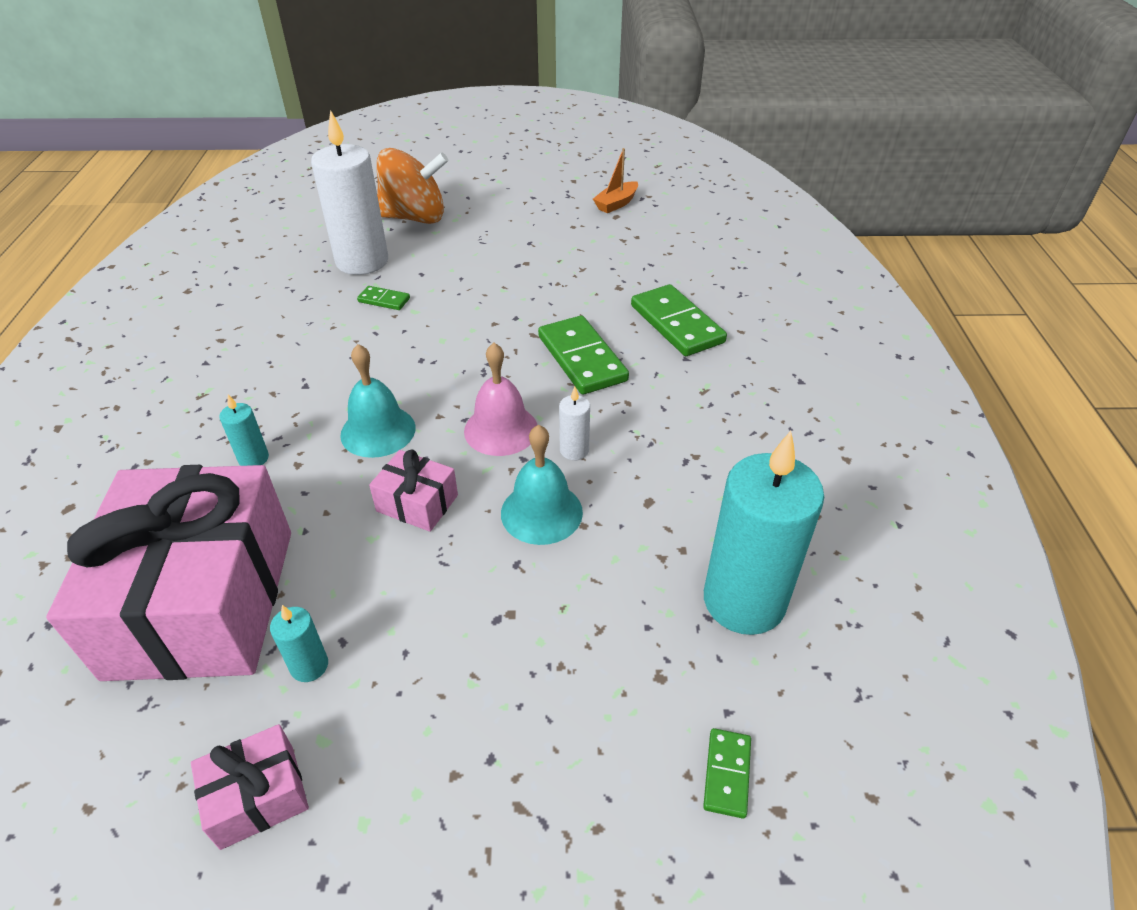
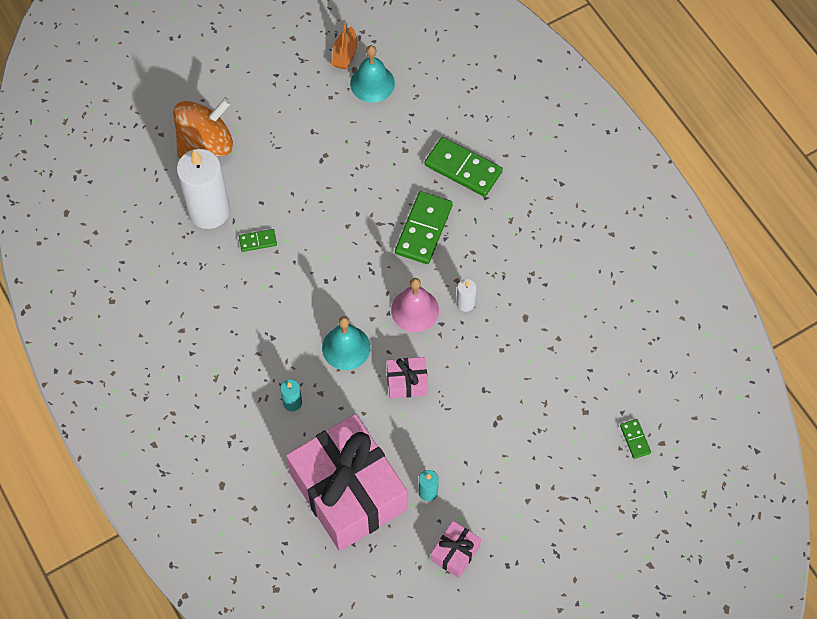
camera: 30 degrees left, 20 degrees up
(541, 512) = (475, 353): turquoise bell -> turquoise bell (372, 83)
(582, 358) = (424, 229): green domino -> green domino turned 75 degrees clockwise
(744, 601) = (602, 352): turquoise candle -> none

